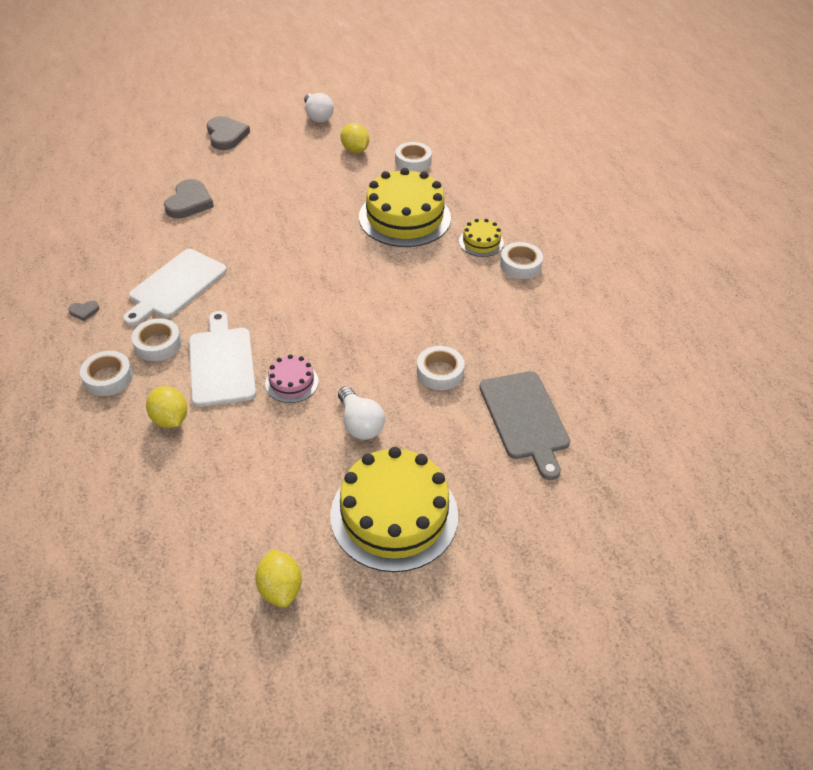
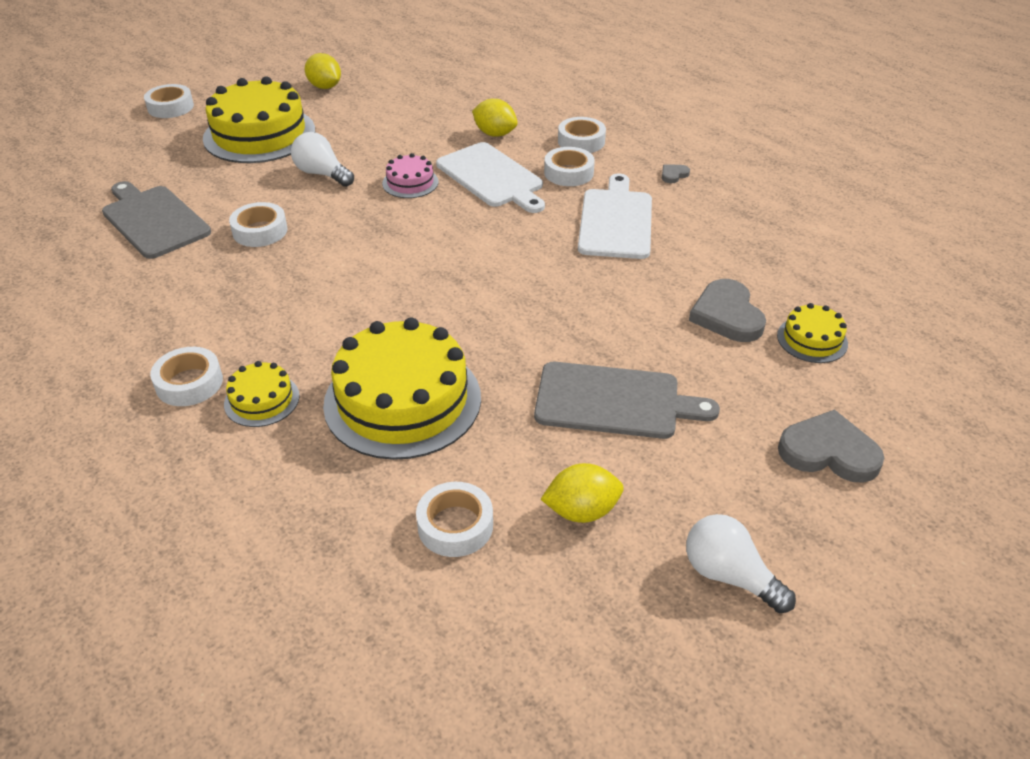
camera: 155 degrees right, 5 degrees down
(164, 177) = (812, 339): none -> yellow cake
(226, 135) = (828, 452): grey heart -> grey heart turned 150 degrees clockwise
(298, 183) = (614, 401): none -> grey cutting board
(355, 150) = (581, 511): yellow lemon -> yellow lemon turned 45 degrees counterclockwise
(480, 621) = (170, 107): none -> white tape

